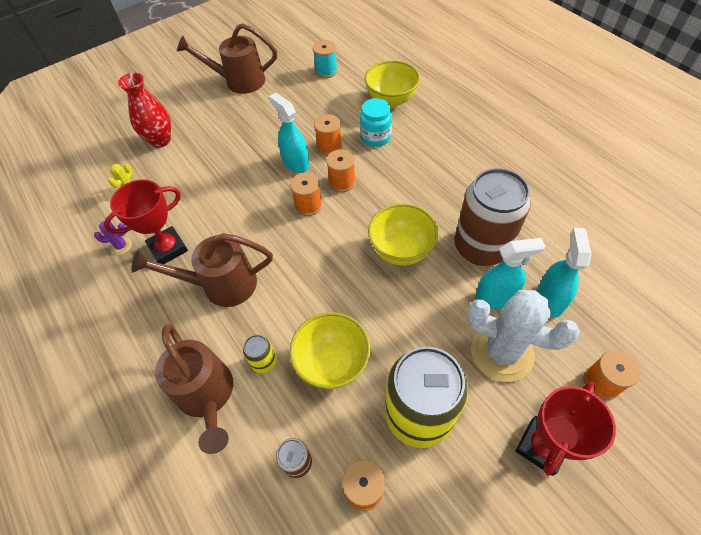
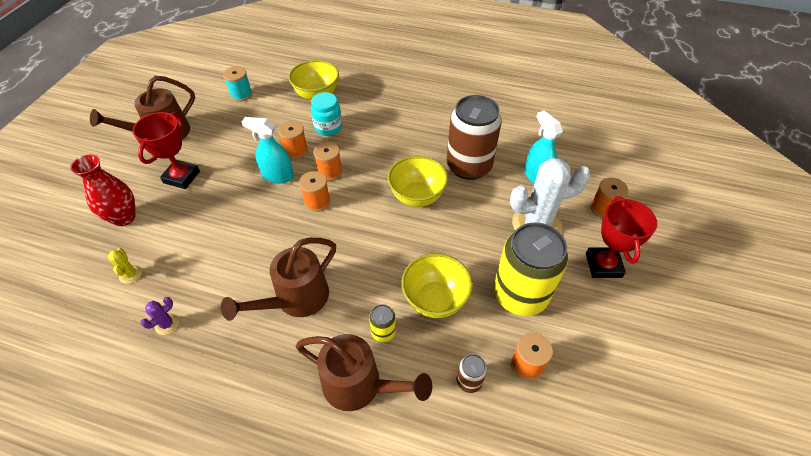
camera: 40 degrees left, 5 degrees down
(168, 248) = (218, 300): red trophy -> red trophy (182, 177)
(495, 297) = (504, 193): turquoise spray bottle -> none

